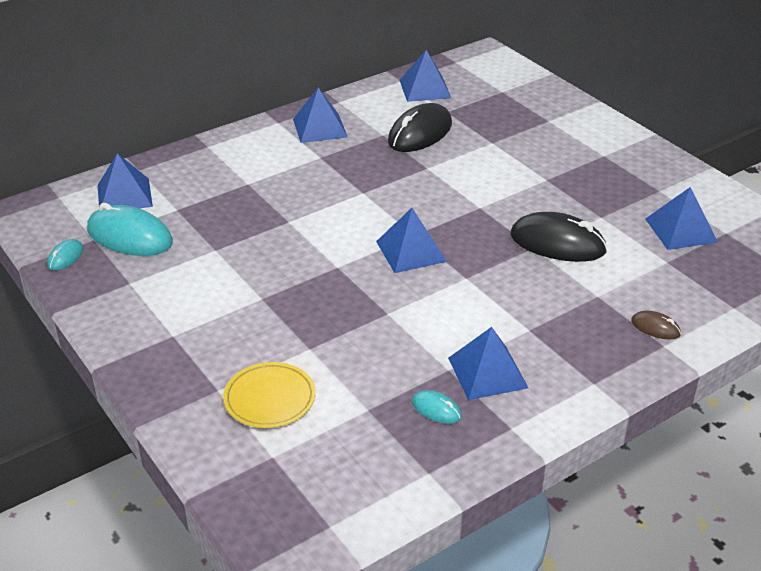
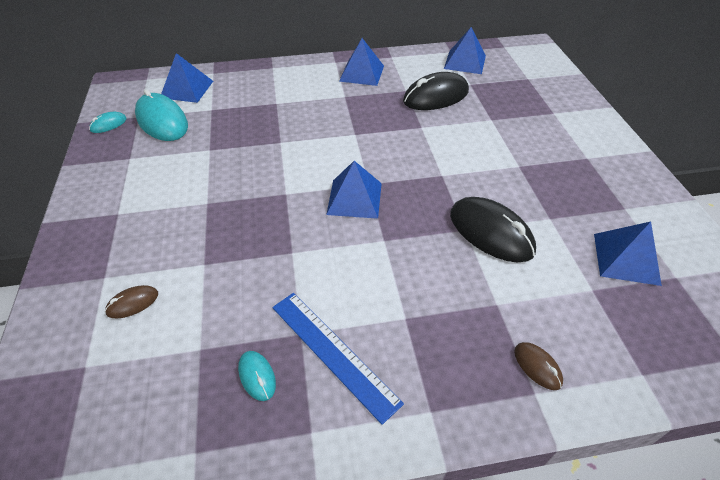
camera: 25 degrees right, 10 degrees up
(269, 399) = (132, 303): yellow plate -> brown mouse
(487, 372) = (333, 353): blue pyramid -> blue ruler

